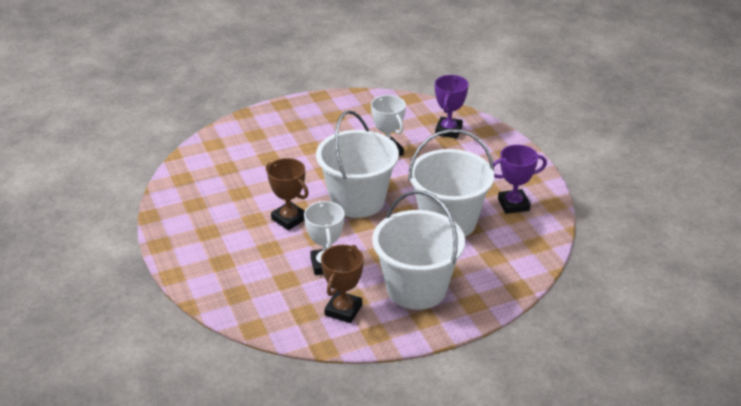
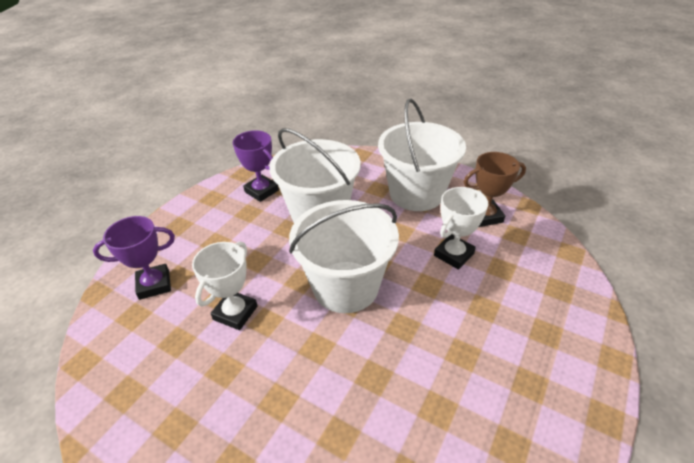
camera: 125 degrees left, 5 degrees up
(289, 219) = (428, 322): brown trophy -> none

